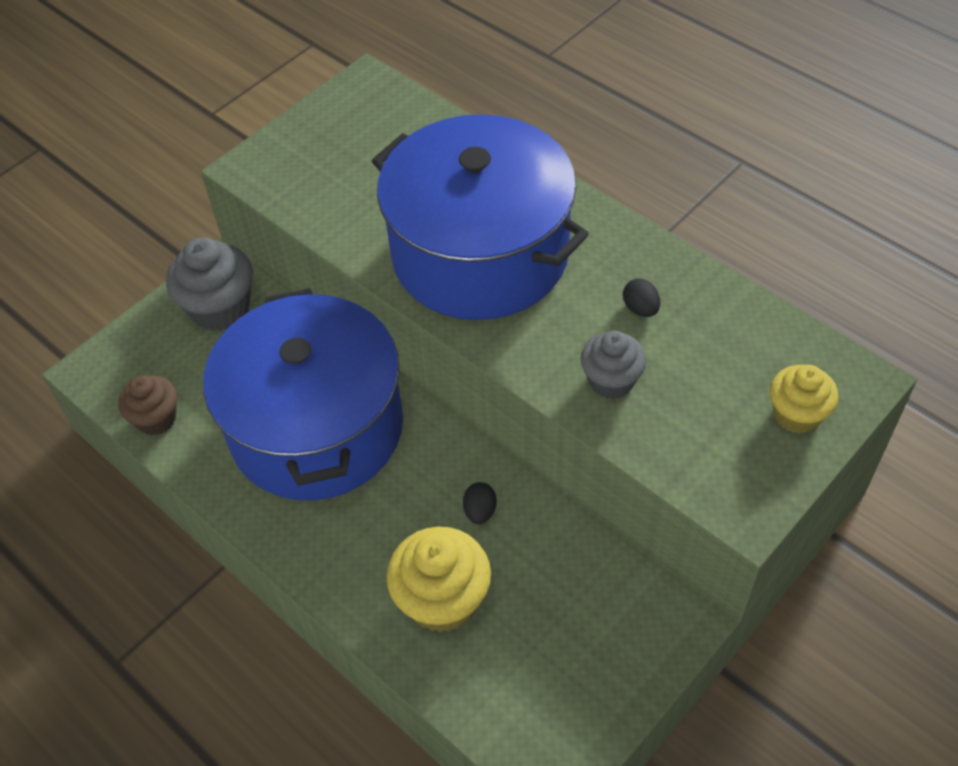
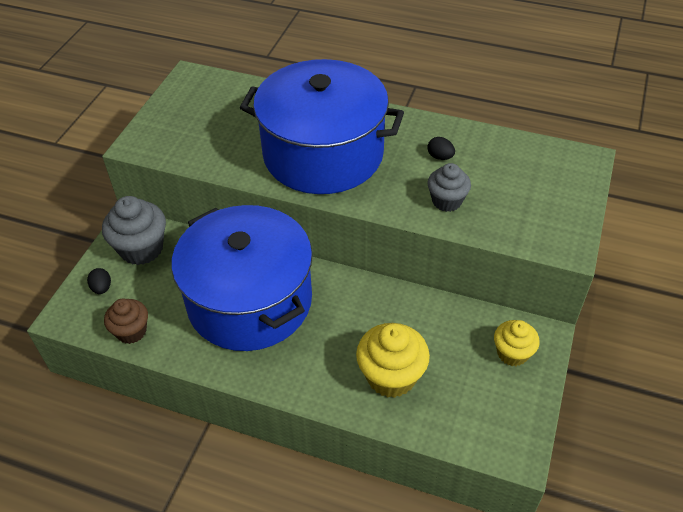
camera: 25 degrees left, 5 degrees down
(480, 511) = (385, 315): black egg -> black egg (102, 288)
(796, 415) = (564, 187): yellow cupcake -> yellow cupcake (512, 353)

